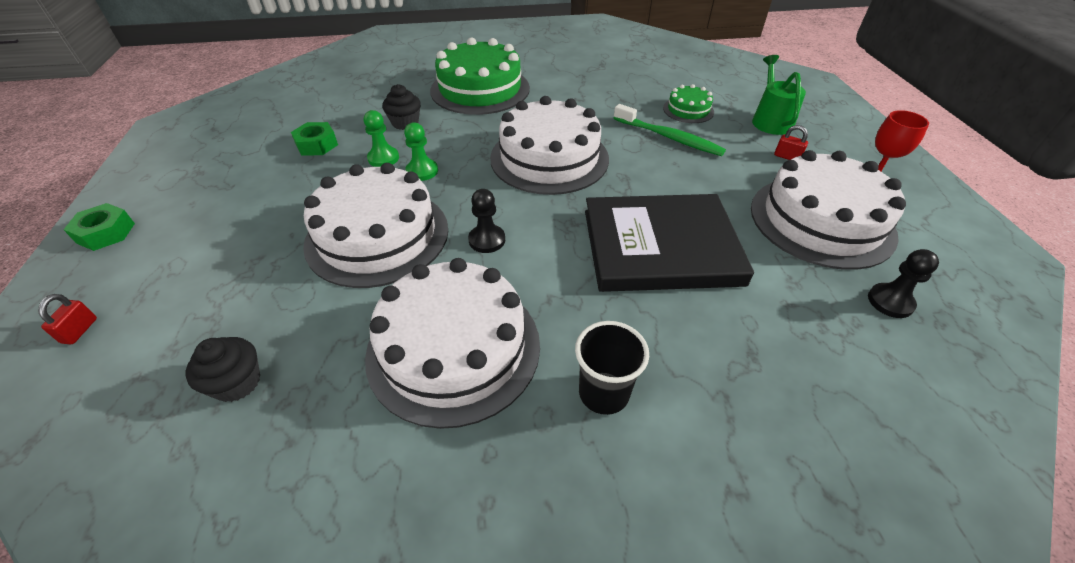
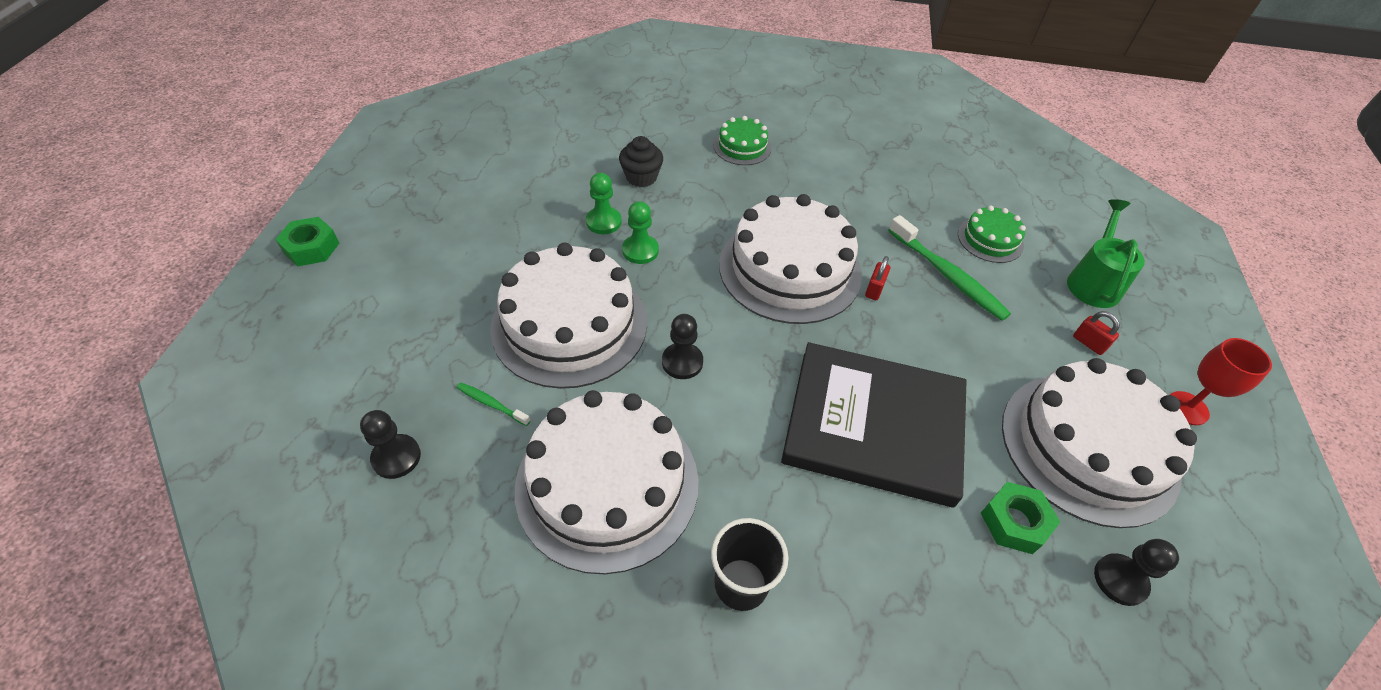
camera: 15 degrees right, 5 degrees up
(80, 330) = (272, 356): red padlock -> red padlock (874, 289)
(237, 382) = (396, 457): black cupcake -> black pawn
(317, 145) = (538, 185): green nut -> green nut (1014, 522)
(323, 313) = (491, 404): none -> green toothbrush
(480, 89) = (742, 147): green cake -> green cake, size x0.48

